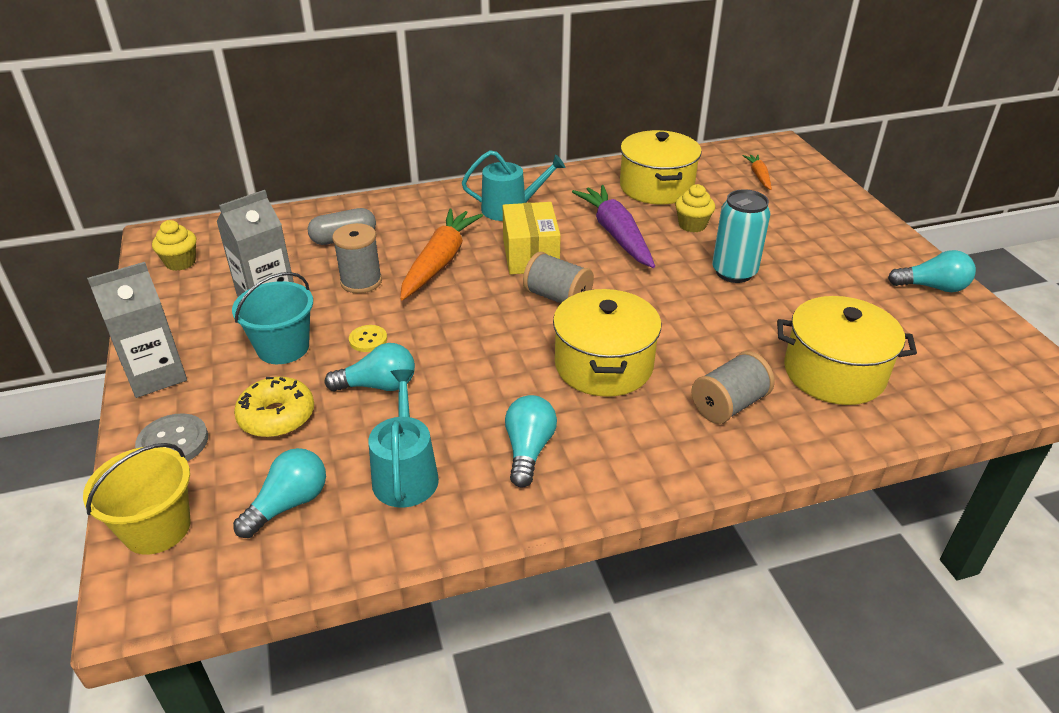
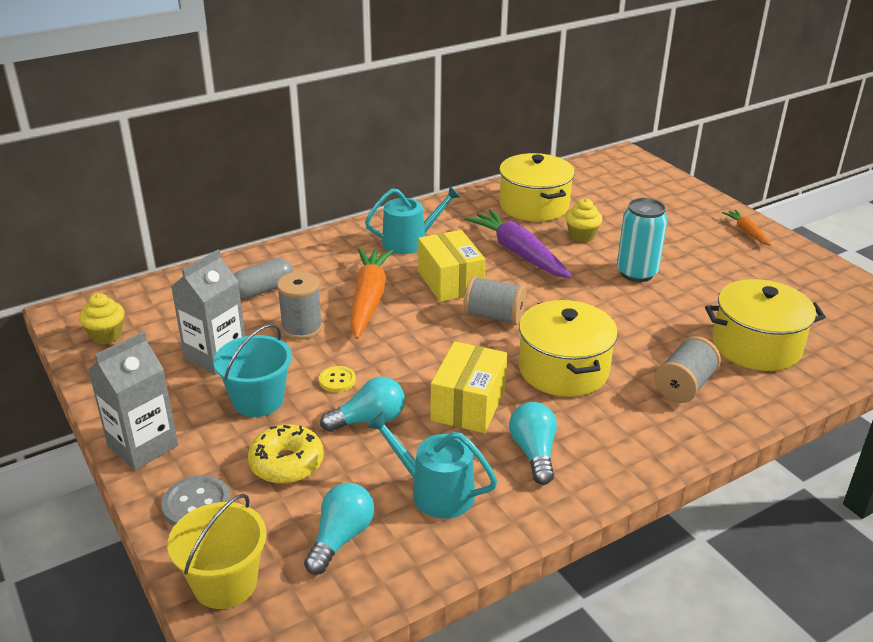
camera: 15 degrees left, 5 degrees down
(405, 473) = (435, 492): turquoise watering can -> turquoise watering can turned 45 degrees counterclockwise
(485, 386) = (468, 405): none -> yellow box
(759, 176) = (619, 185): orange carrot -> orange carrot (746, 232)
(932, 287) = (802, 263): turquoise light bulb -> none

